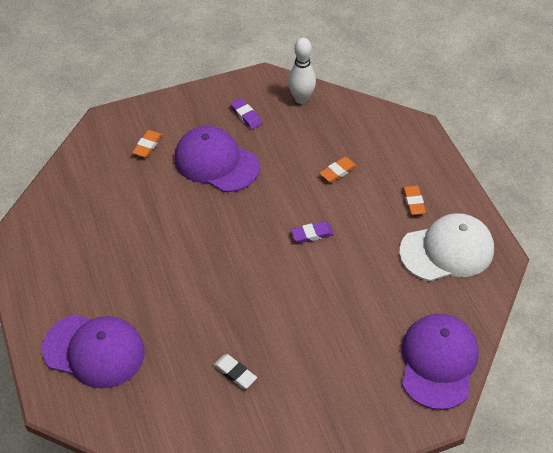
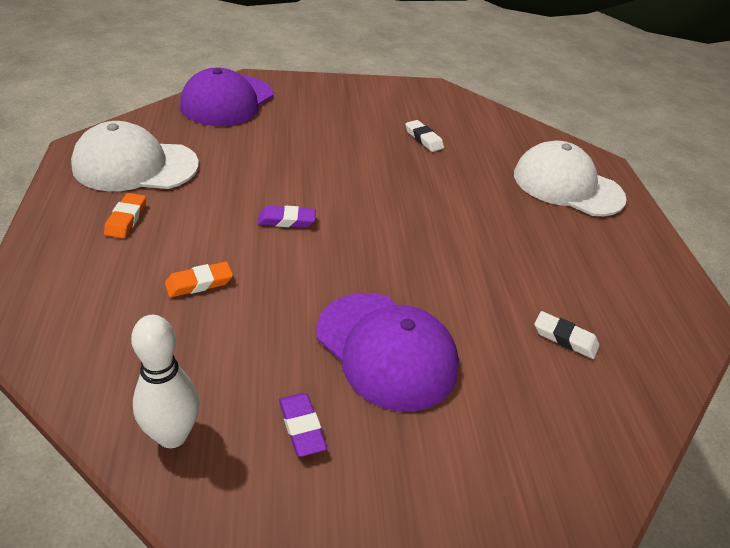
camera: 170 degrees left, 10 degrees down
(94, 350) = (567, 186): purple cap -> white cap
(110, 198) = (565, 338): none -> white eraser
(147, 146) = (503, 415): orange eraser -> none

